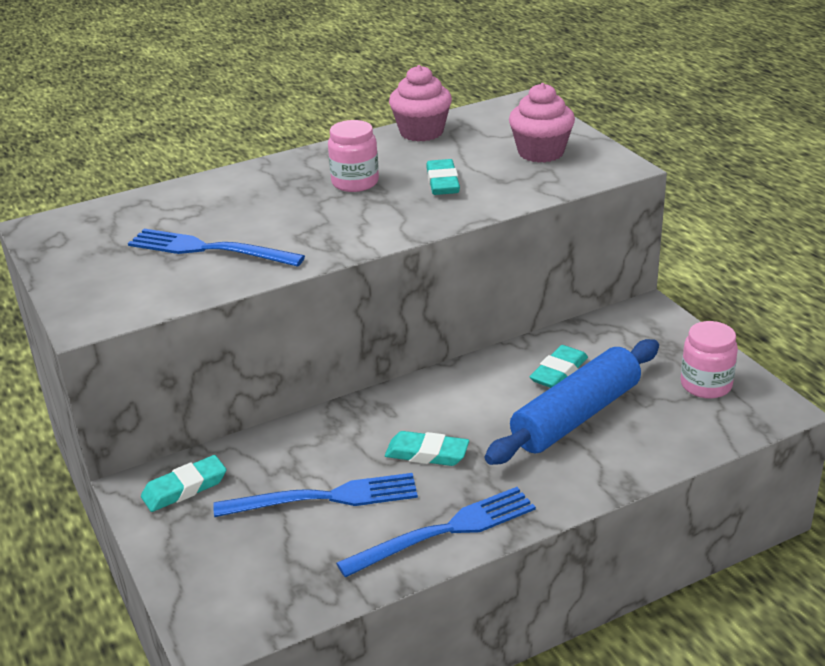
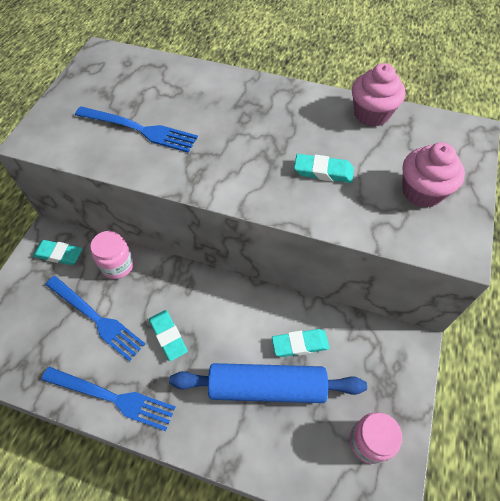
camera: 45 degrees right, 25 degrees up
(209, 249) = (139, 129): blue fork -> blue fork turned 135 degrees clockwise
(355, 182) = (276, 132): pink jar -> pink jar (118, 265)
(442, 182) = (323, 171): turquoise eraser -> turquoise eraser turned 60 degrees clockwise

